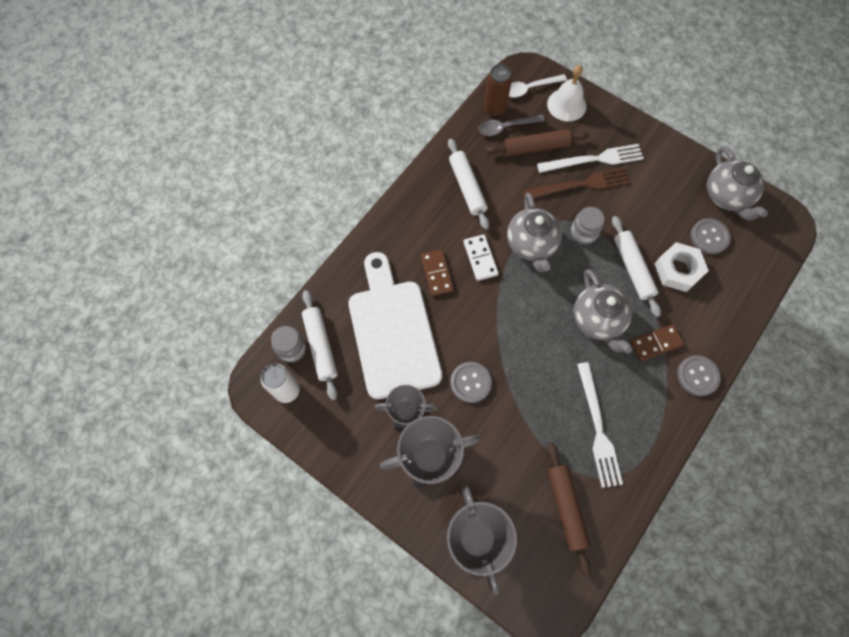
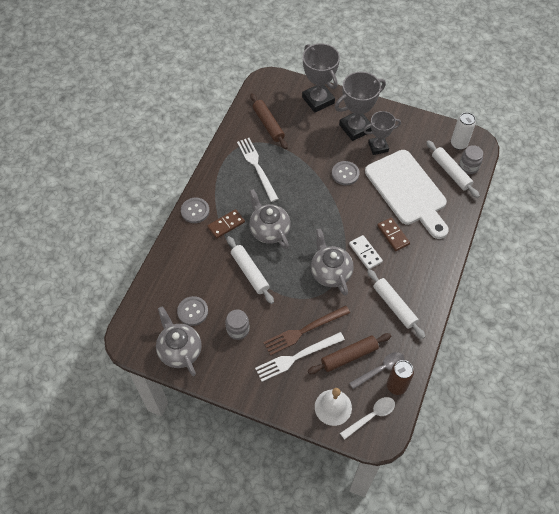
camera: 165 degrees right, 10 degrees down
(583, 233) = (292, 291): grey jar -> grey jar (238, 329)
(678, 270) = (215, 279): white nut -> none

